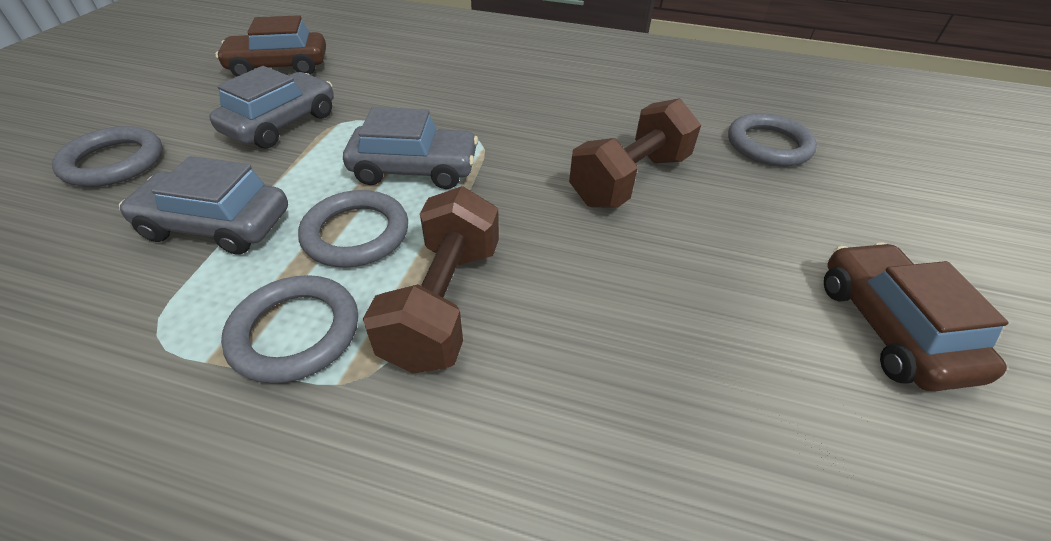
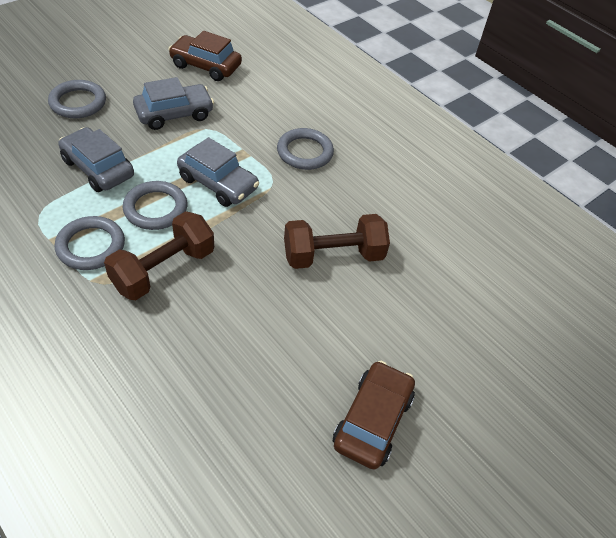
camera: 30 degrees right, 5 degrees up
(768, 145) = (458, 282): grey ring -> grey ring (305, 152)

